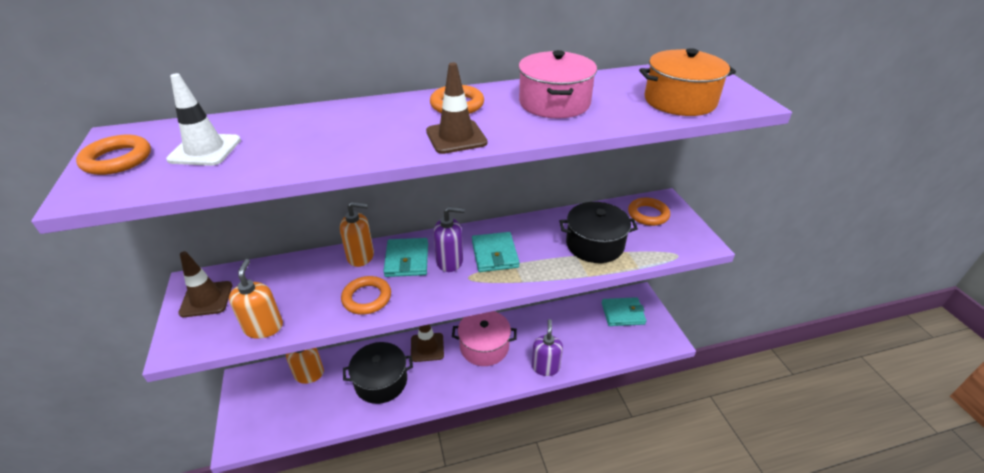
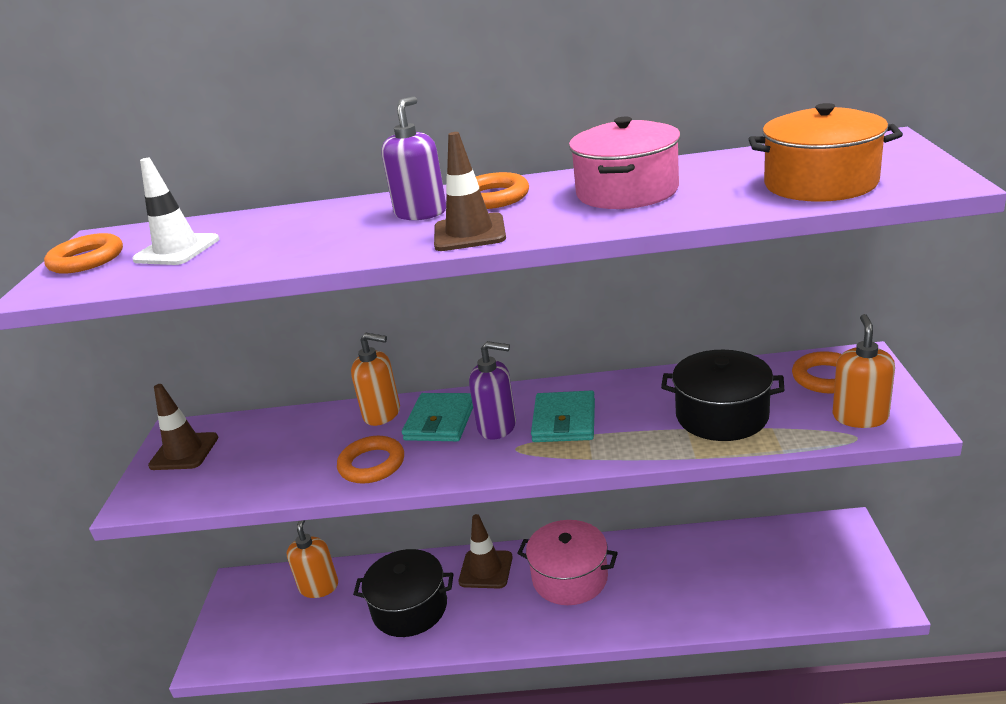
camera: 20 degrees right, 10 degrees down
(264, 327) = (236, 488): orange soap dispenser -> orange soap dispenser (860, 417)
(545, 367) = (658, 617): purple soap dispenser -> purple soap dispenser (421, 213)
(623, 313) = (809, 552): turquoise wallet -> none

